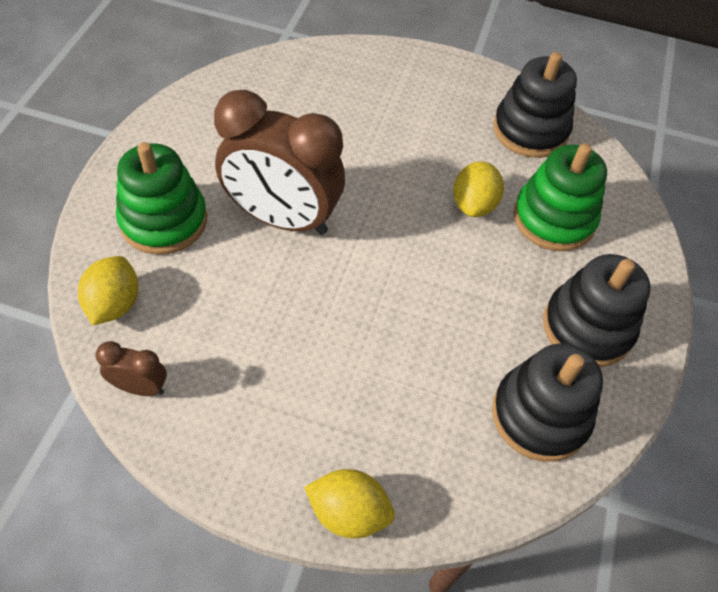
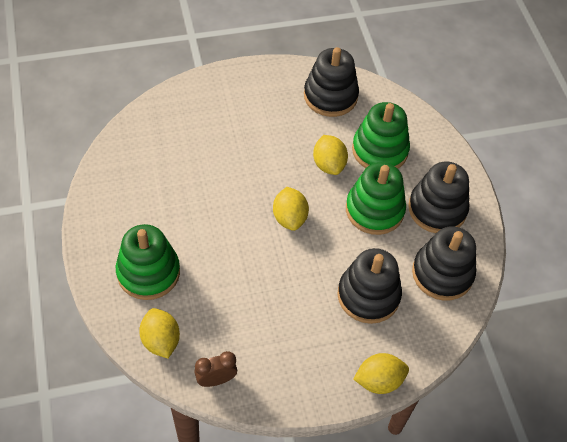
camera: 30 degrees left, 0 degrees up
(282, 218) = (221, 233): brown clock -> none
(378, 242) = (289, 218): none -> yellow lemon
(414, 389) = (368, 295): none -> black stacking toy
(497, 286) = (374, 210): none -> green stacking toy

